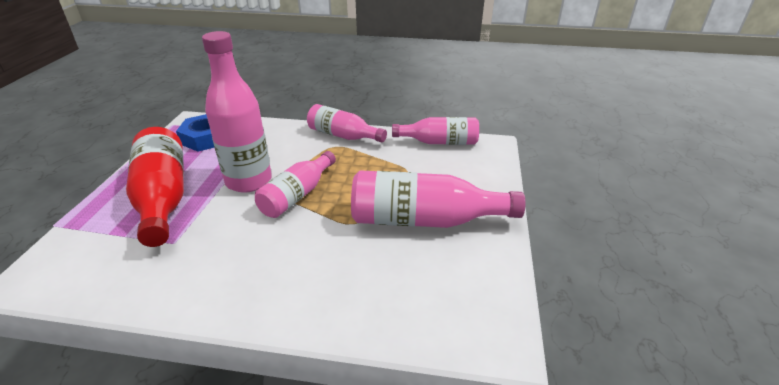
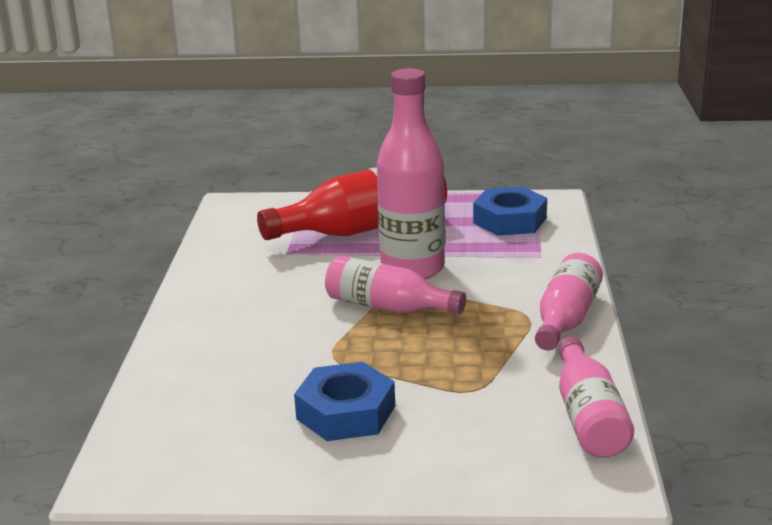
camera: 85 degrees right, 10 degrees down
(424, 220) = (346, 412): pink bottle -> blue nut

